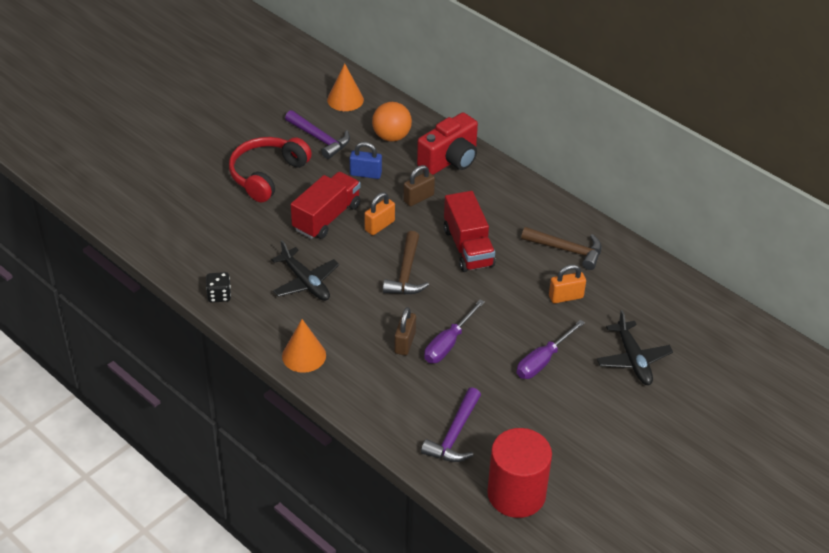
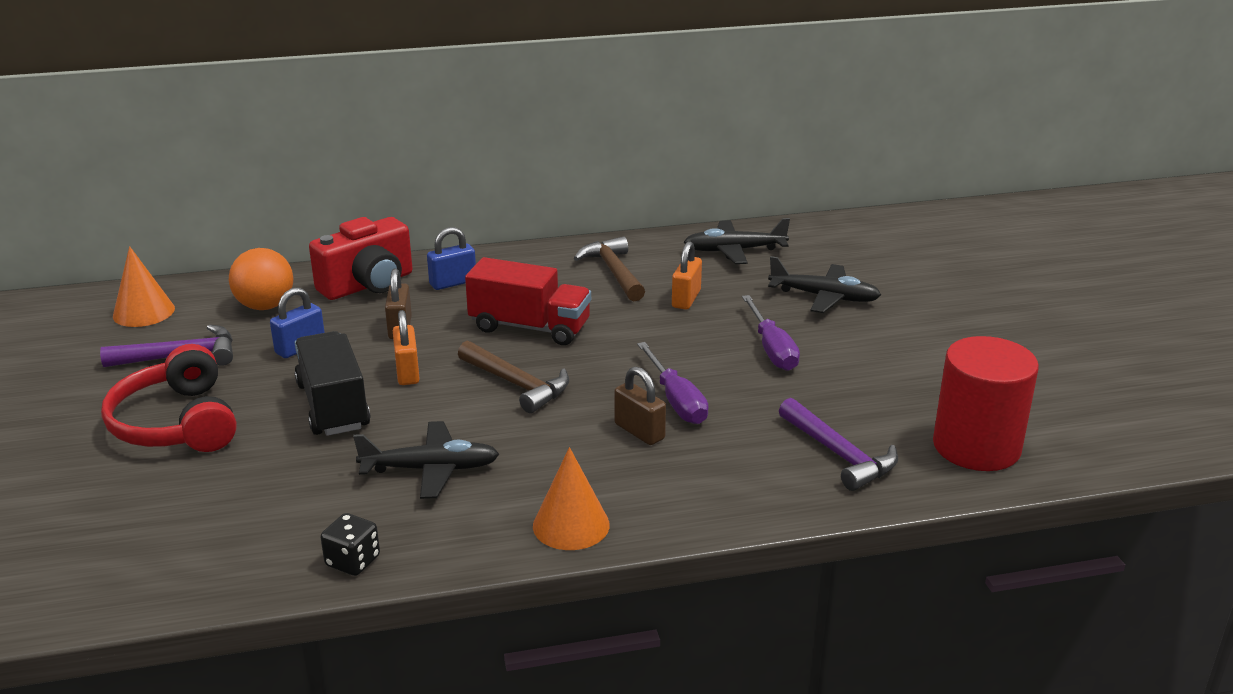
camera: 55 degrees left, 15 degrees down
(327, 217) = (333, 406): red truck -> black truck
(450, 160) = (368, 285): red camera -> red camera turned 60 degrees clockwise
(485, 191) = (453, 283): none -> blue padlock
(566, 250) = (614, 272): brown hammer -> brown hammer turned 75 degrees counterclockwise
(653, 291) = (734, 250): none -> black plane

